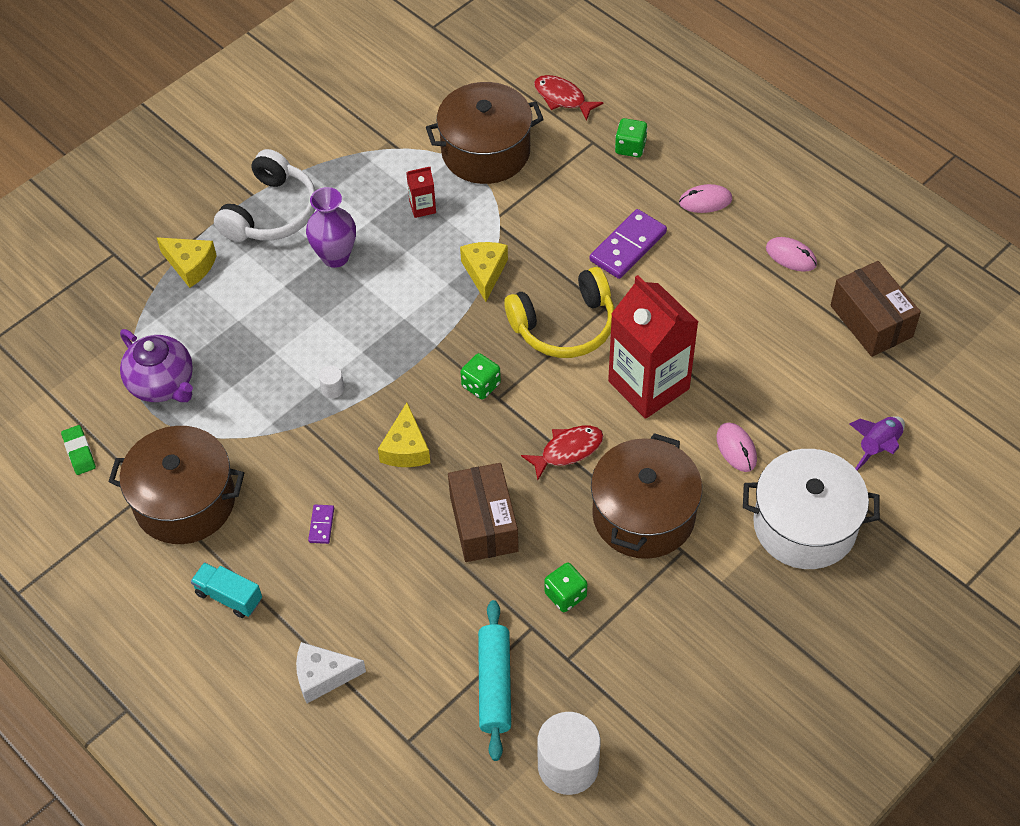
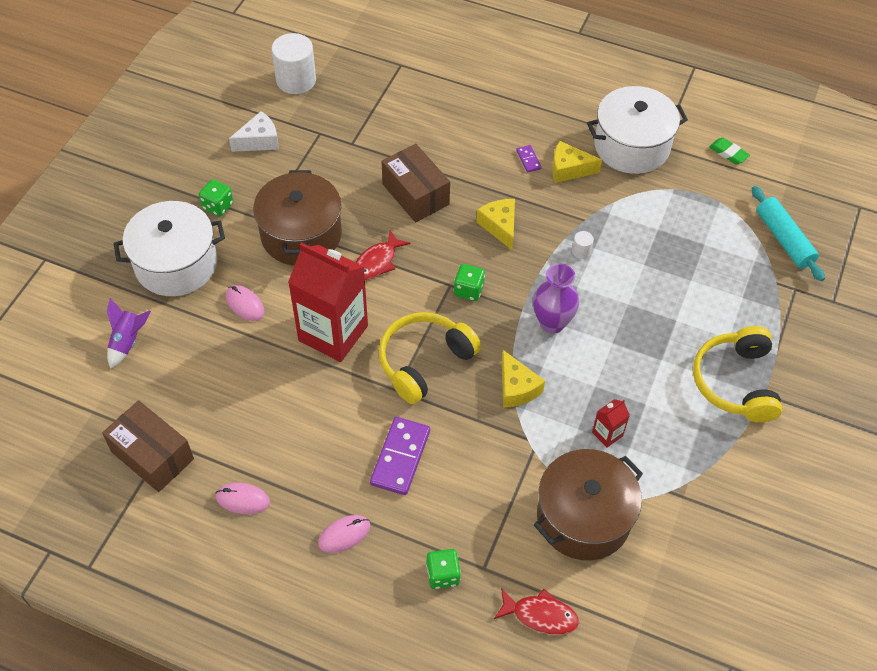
camera: 155 degrees right, 0 degrees up
(162, 384) = (709, 215): purple teapot -> none
(185, 501) = (631, 146): brown pot -> white pot
(190, 265) = (764, 311): yellow cheese -> yellow cheese (569, 169)
(229, 596) = (561, 103): turquoise truck -> none
(271, 212) = (735, 382): white headphones -> yellow headphones
(323, 676) = (472, 80): white cheese -> white cheese (259, 141)
(335, 256) = (652, 359): purple vase -> purple vase (552, 323)
(494, 685) = (361, 106): turquoise rolling pin -> turquoise rolling pin (784, 239)
(565, 595) = (337, 168): green dice -> green dice (218, 206)

